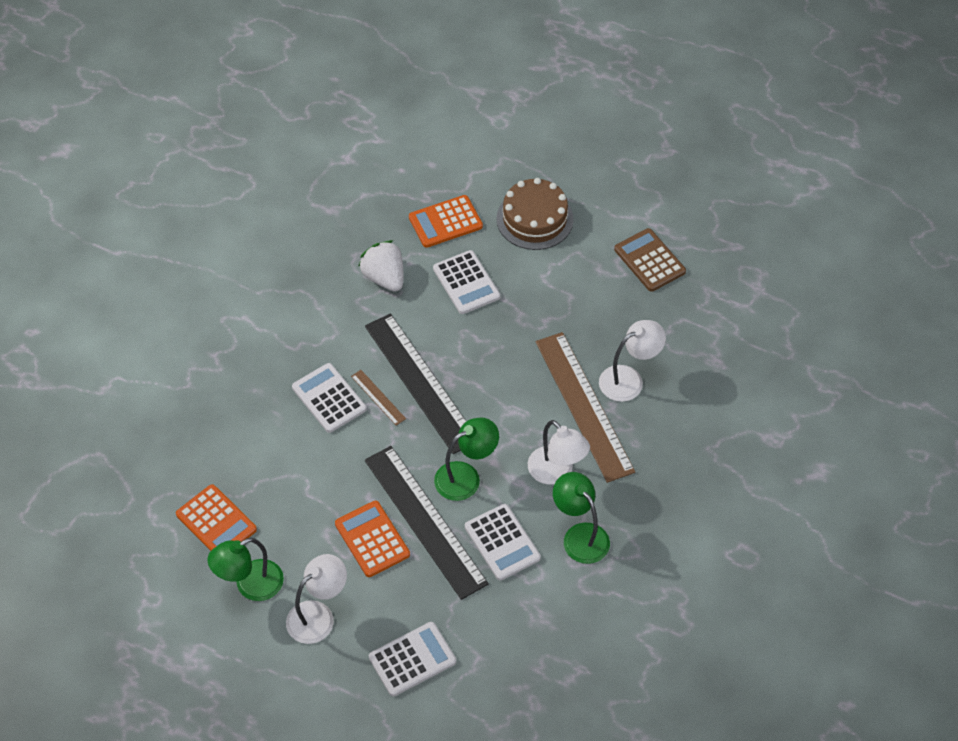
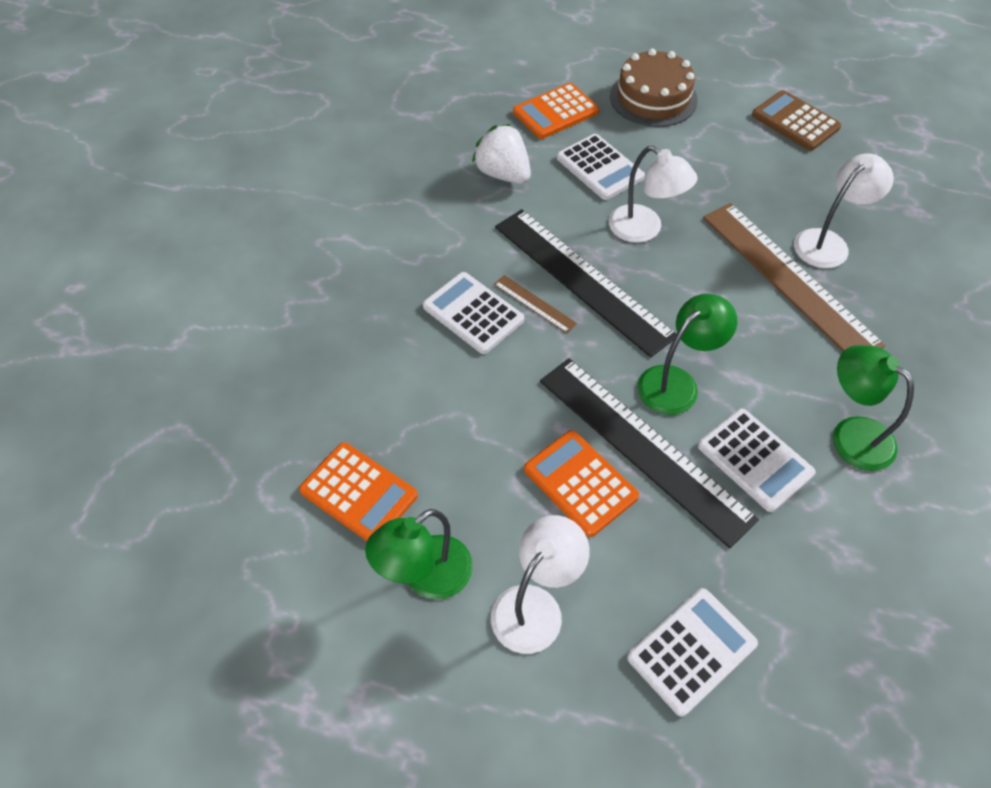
camera: 10 degrees left, 0 degrees up
(556, 472) = (788, 360): white lamp -> white lamp (644, 229)

